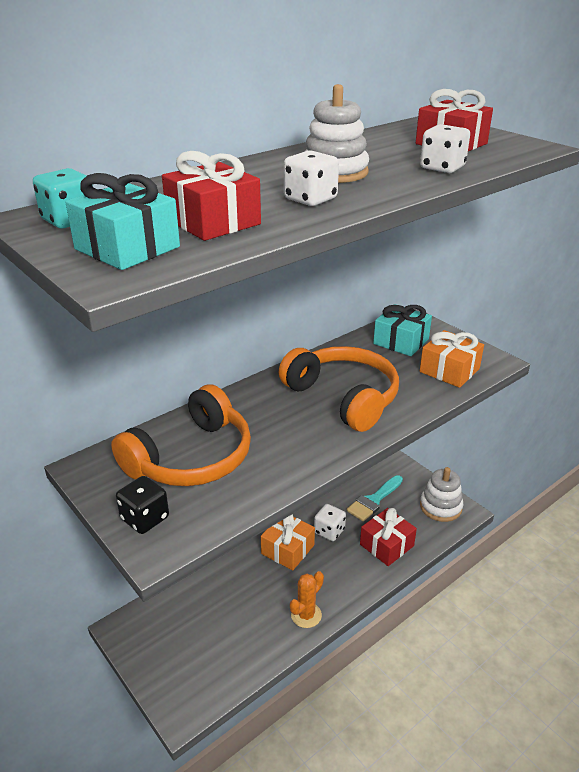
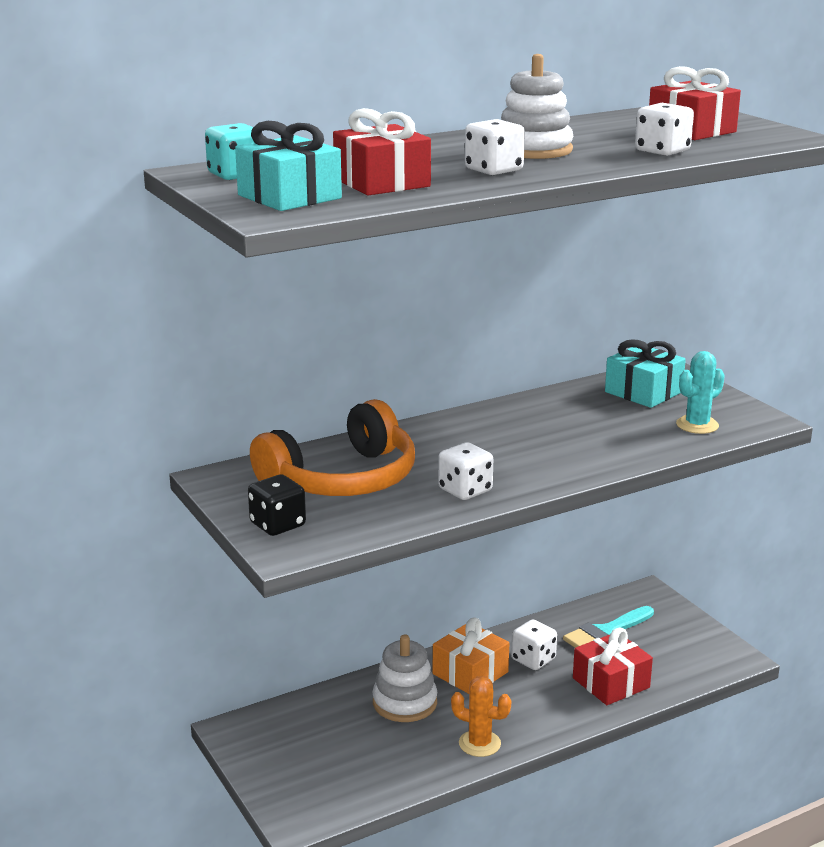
camera: 10 degrees right, 10 degrees down
(293, 459) = (465, 490): none -> white dice
(306, 615) = (479, 744): orange cactus -> orange cactus turned 60 degrees clockwise
(343, 397) = (546, 440): orange headphones -> none
(440, 507) = (702, 649): white stacking toy -> white stacking toy (404, 703)
(449, 370) = (697, 425): orange gift -> turquoise cactus

